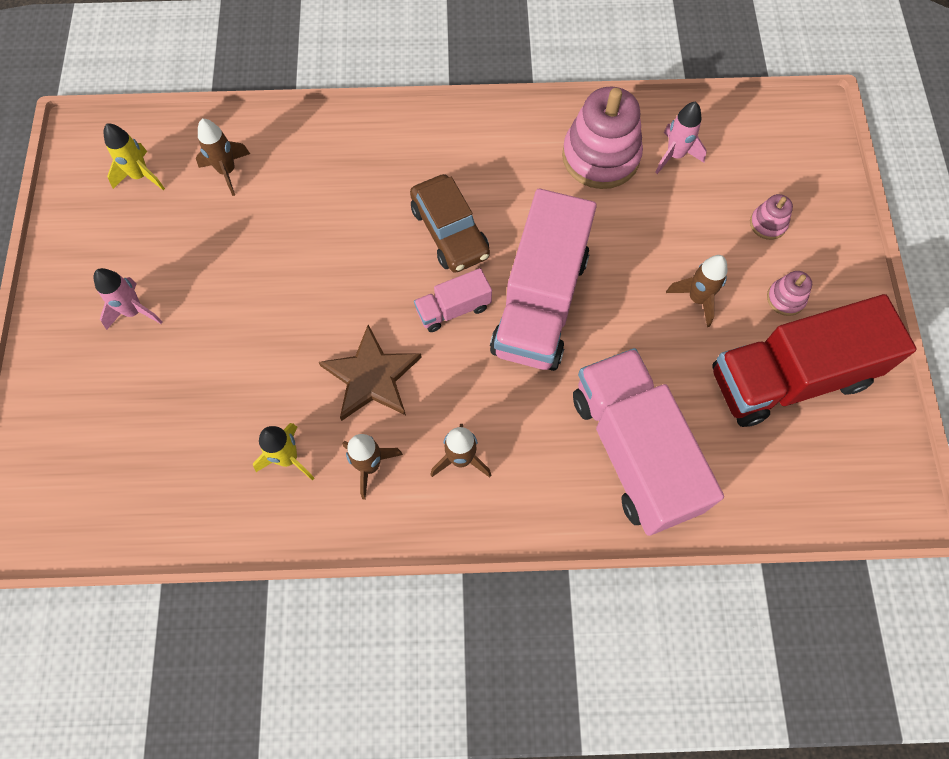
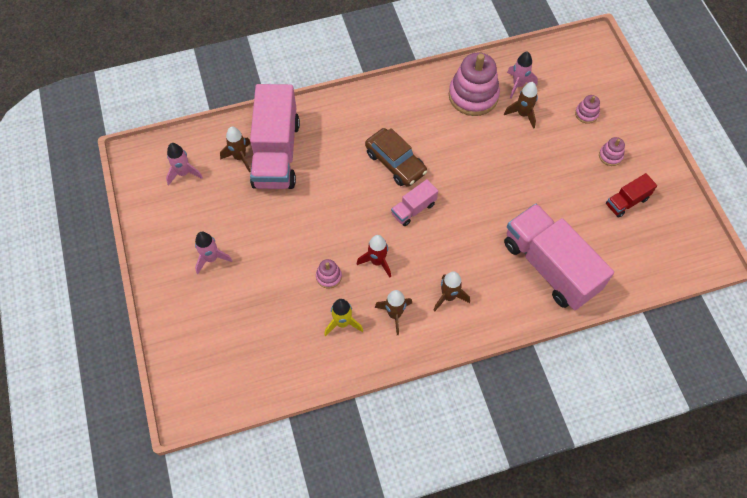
camera: 15 degrees left, 5 degrees down
(140, 176) = (184, 173): yellow rocket -> pink rocket
(292, 381) = (329, 276): none -> pink stacking toy
(371, 377) = (377, 261): brown star -> red rocket
(540, 303) = (465, 193): pink truck -> pink truck (276, 153)
(697, 299) = (558, 168): brown rocket -> brown rocket (523, 114)
(789, 378) = (626, 201): red truck -> red truck, size x0.46

